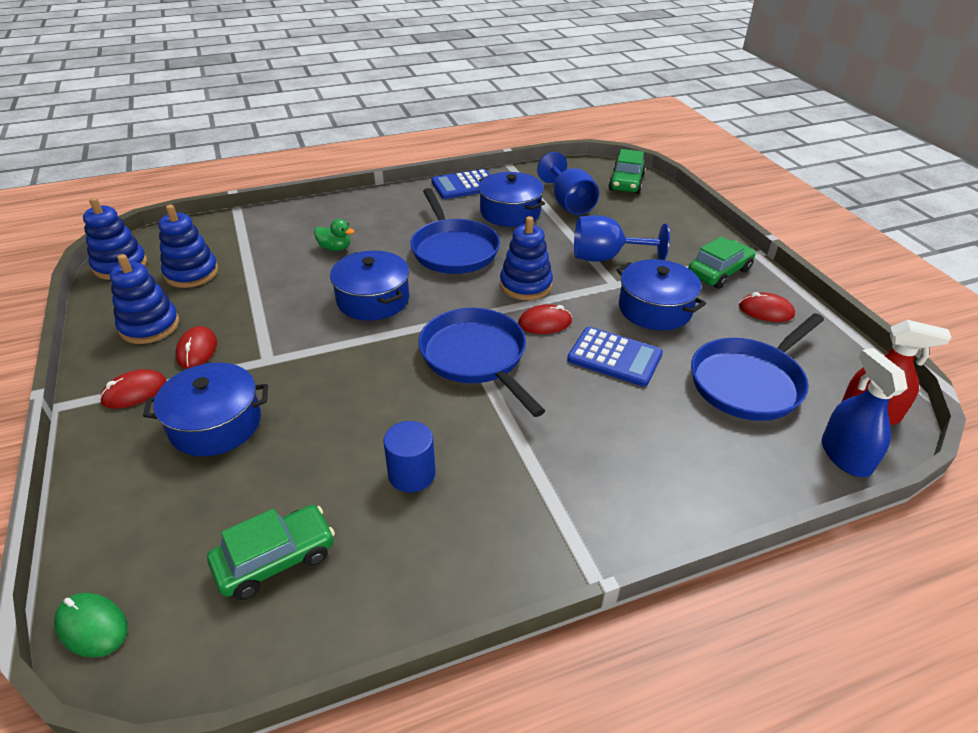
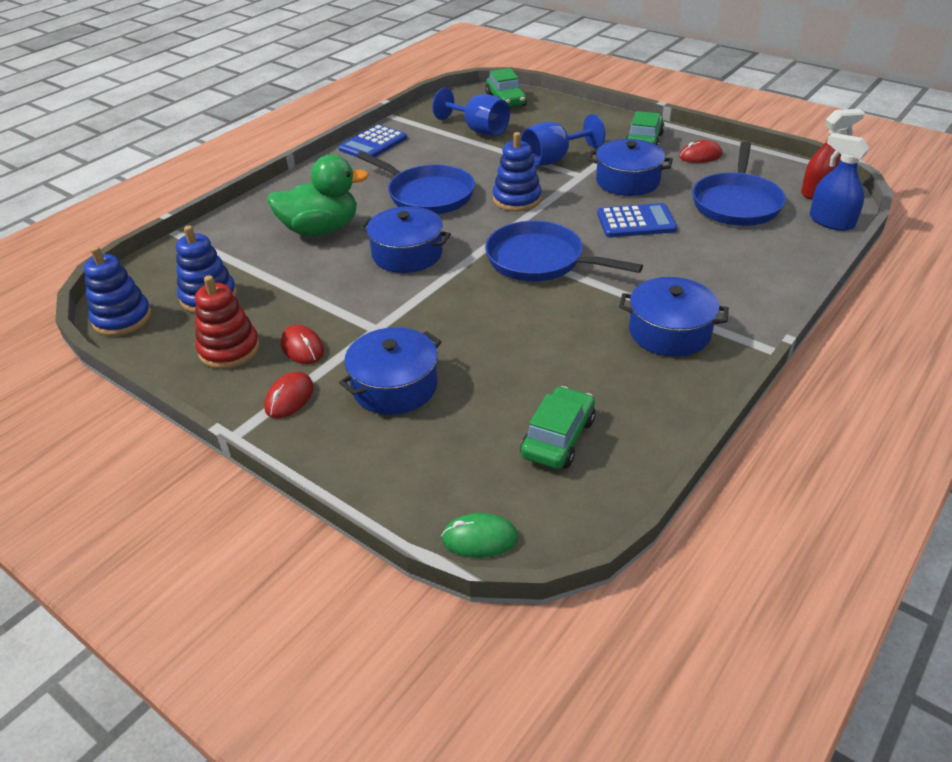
camera: 30 degrees left, 0 degrees up
(149, 326) = (229, 350): blue stacking toy -> red stacking toy
(335, 248) = (321, 230): green duck -> green duck, size x2.21
(411, 474) = (586, 348): blue cylinder -> none
(510, 212) = (439, 152): blue pot -> blue pot (669, 332)
(544, 323) = (562, 219): red mouse -> none

